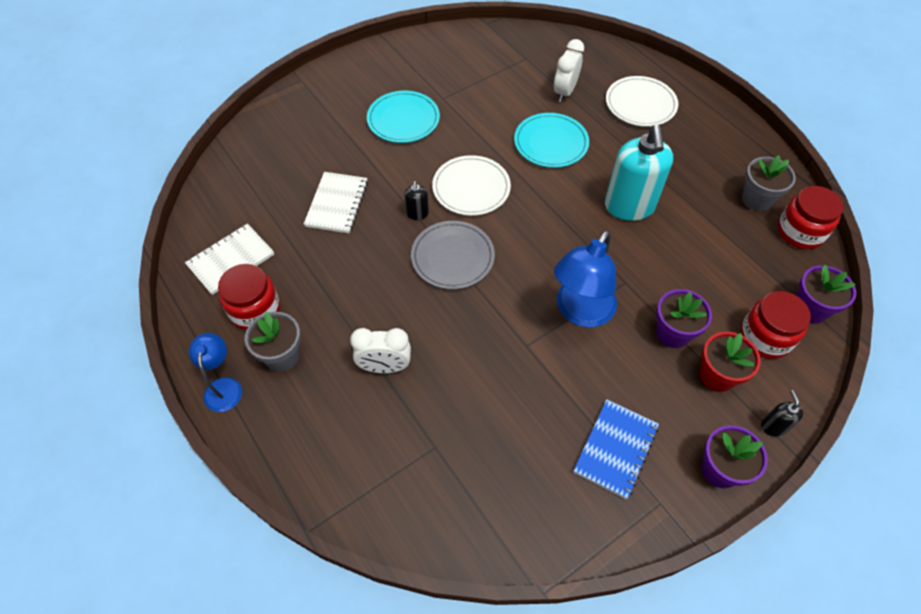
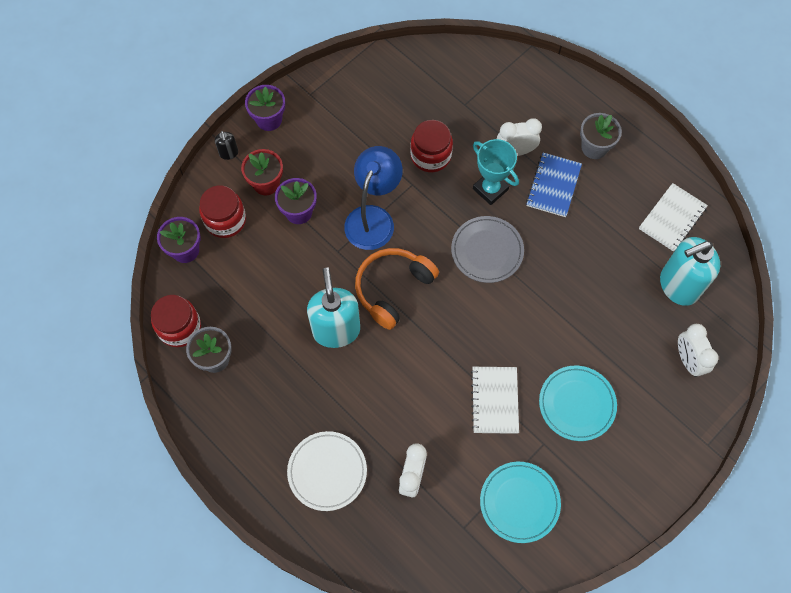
camera: 170 degrees right, 10 degrees up
(223, 386) = (626, 120): blue lamp -> none
(255, 310) = (631, 179): red jar -> red jar (430, 156)
(260, 196) = (678, 285): none -> turquoise soap dispenser
(285, 137) = (688, 360): none -> white clock
(337, 204) = (605, 289): white notebook -> white notebook (494, 400)
(417, 214) = (529, 290): black soap dispenser -> none
(430, 324) = (490, 189): none -> turquoise trophy
(471, 188) = (487, 327): white plate -> none
(551, 143) = (418, 397): turquoise plate -> turquoise plate (519, 502)
(565, 235) = (392, 288): none -> orange headphones
(616, 449) = (340, 121): blue notebook -> blue notebook (553, 186)

